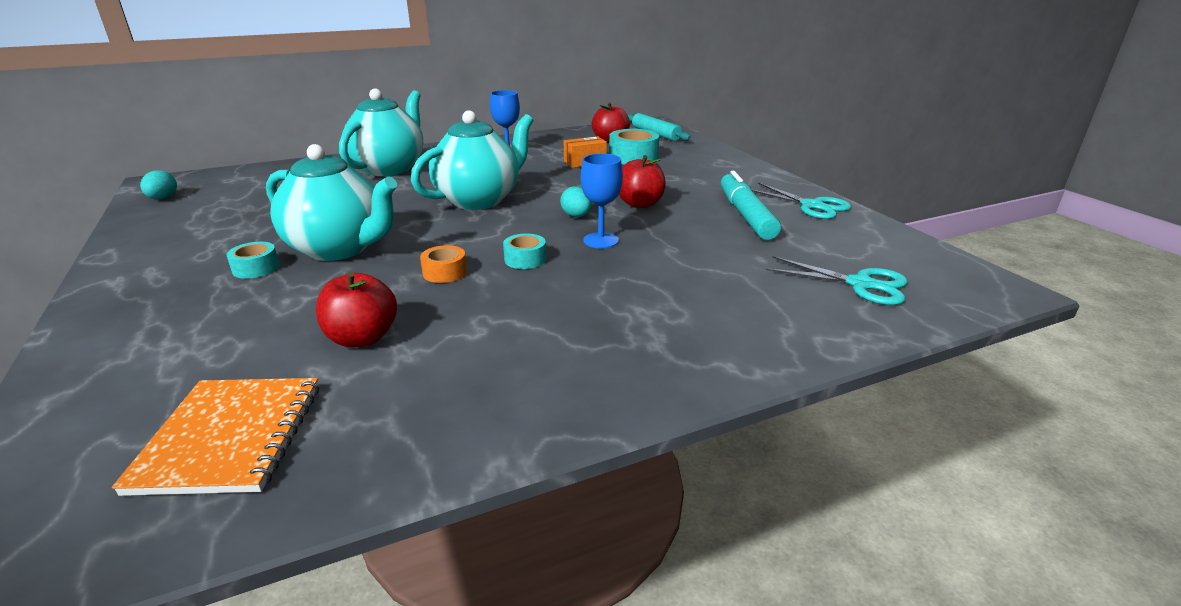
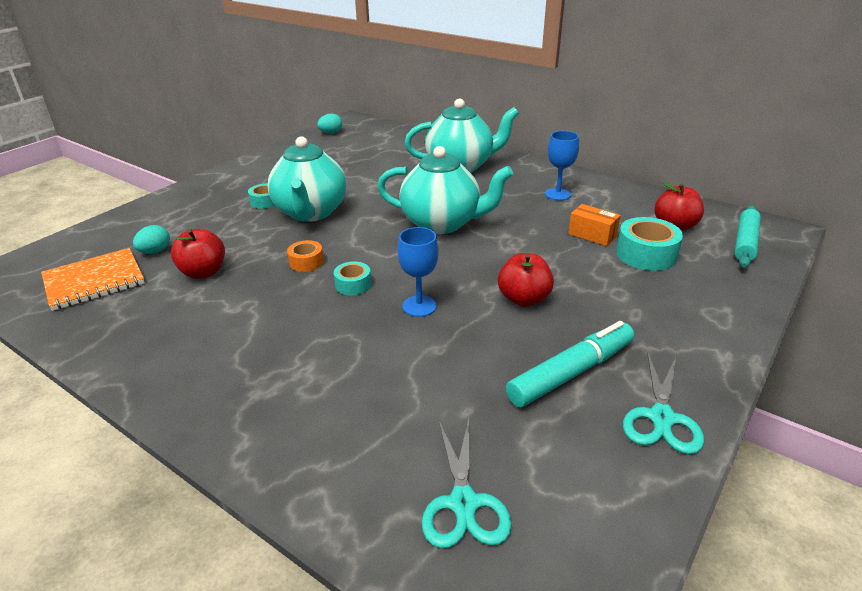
camera: 60 degrees right, 5 degrees up
(576, 216) = (457, 277): turquoise egg -> turquoise egg (155, 251)

